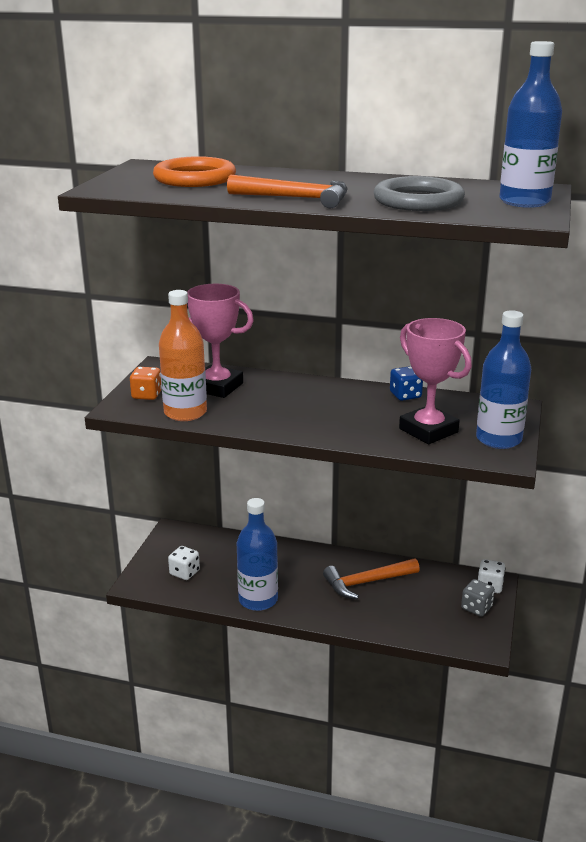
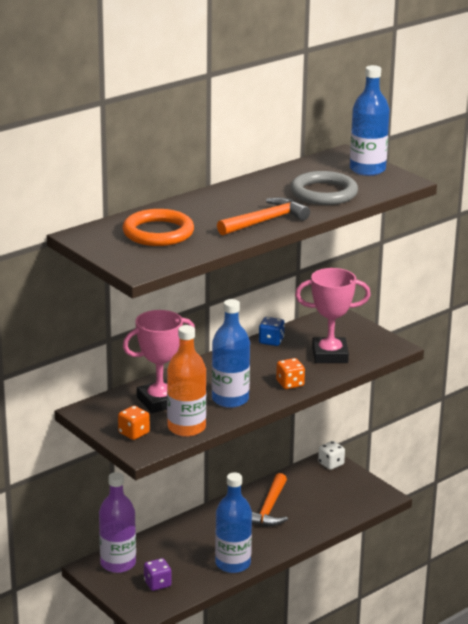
camera: 55 degrees left, 0 degrees up
(184, 572) = (157, 584): white dice -> purple dice
(192, 541) = (118, 563): none -> purple bottle
(338, 430) = (290, 384): none -> orange dice
(476, 608) = (346, 480): grey dice -> none
(498, 439) = (369, 339): blue bottle -> blue bottle (230, 399)

